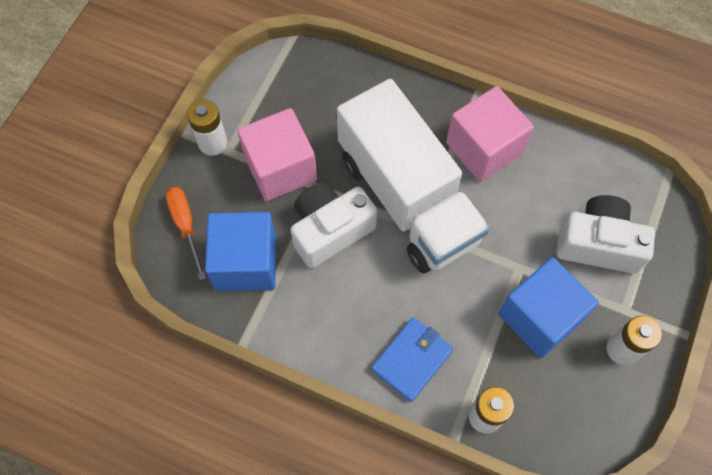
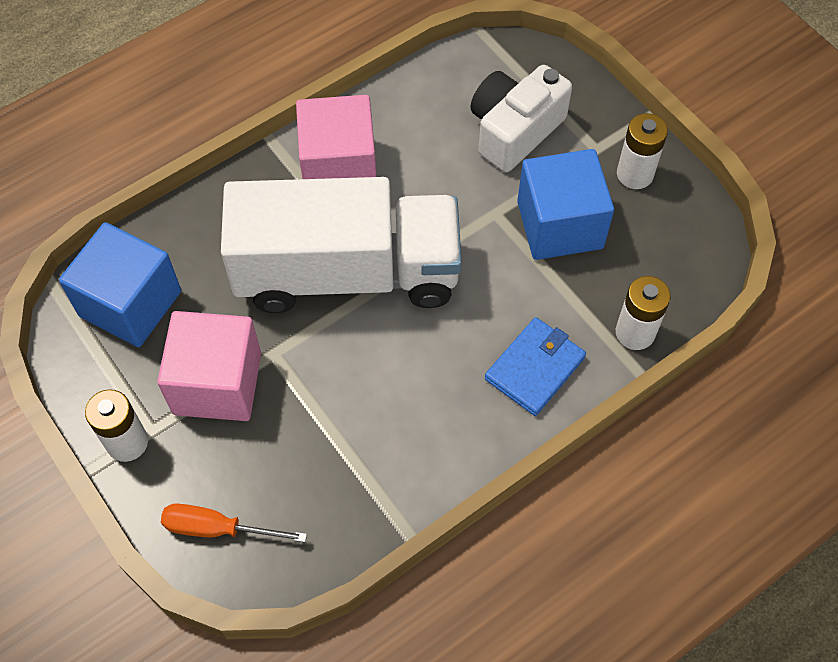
camera: 60 degrees left, 5 degrees down
(246, 263) = (312, 482): blue cube -> blue cube (130, 303)
(330, 230) = (332, 370): white camera -> none
(412, 359) = (535, 368): blue wallet -> blue wallet turned 60 degrees clockwise

